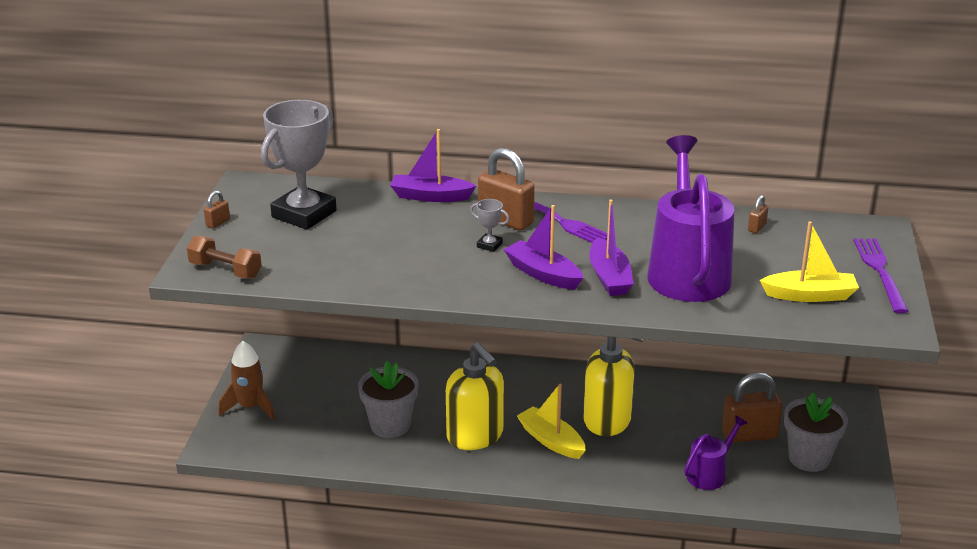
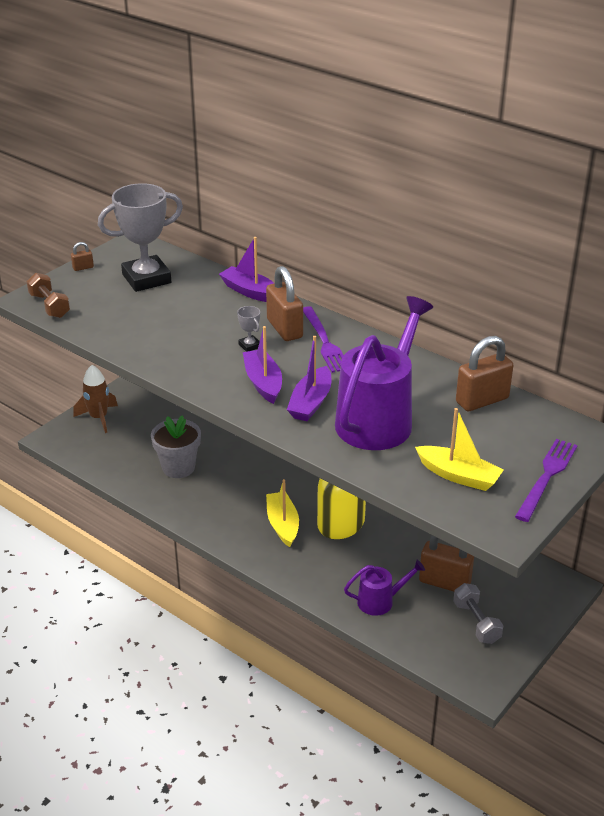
camera: 30 degrees right, 5 degrees up
(475, 436) = (230, 499): yellow soap dispenser -> none
(756, 227) = (482, 400): brown padlock -> brown padlock, size x2.21
(809, 458) = (476, 622): grey flower pot -> grey dumbbell

